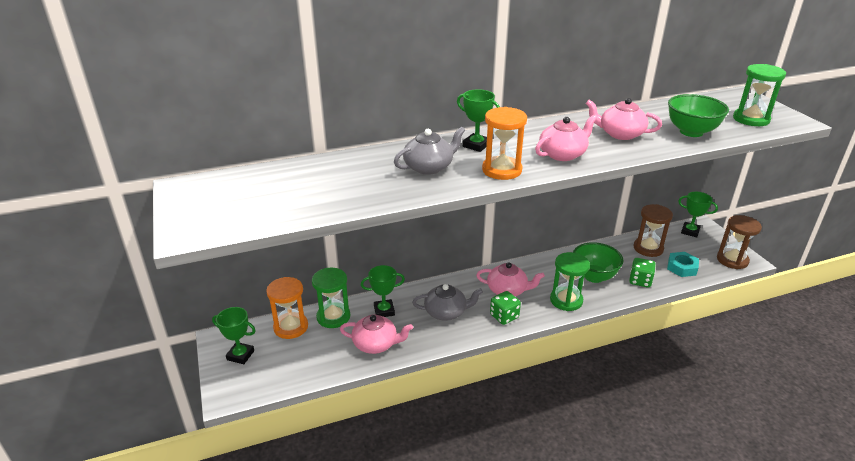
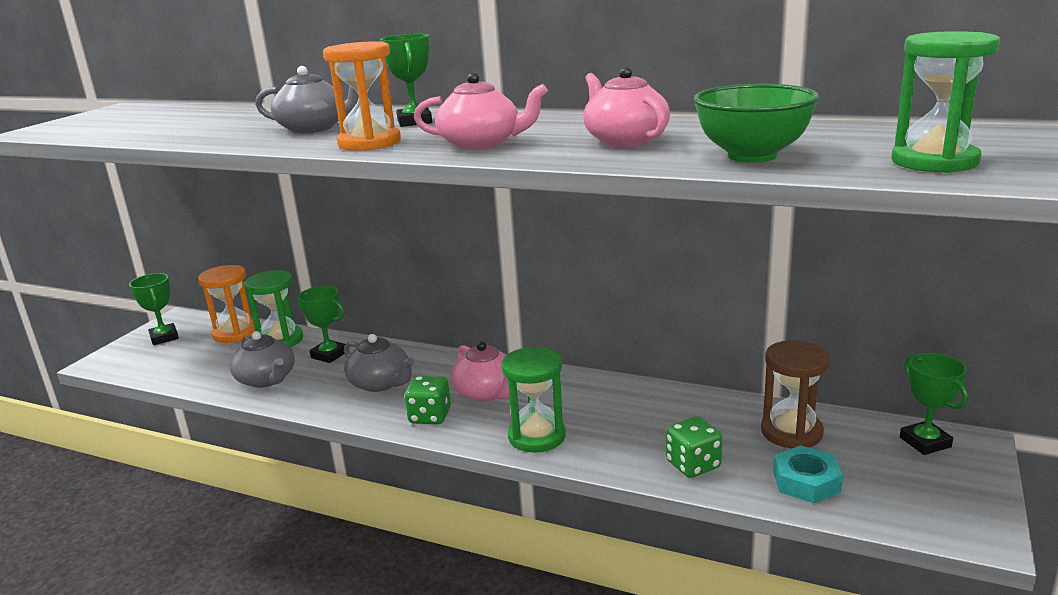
camera: 45 degrees right, 10 degrees down
(376, 344) = (267, 379): pink teapot -> grey teapot
(594, 276) = (630, 428): green bowl -> none
(732, 260) = (940, 516): brown hourglass -> none

